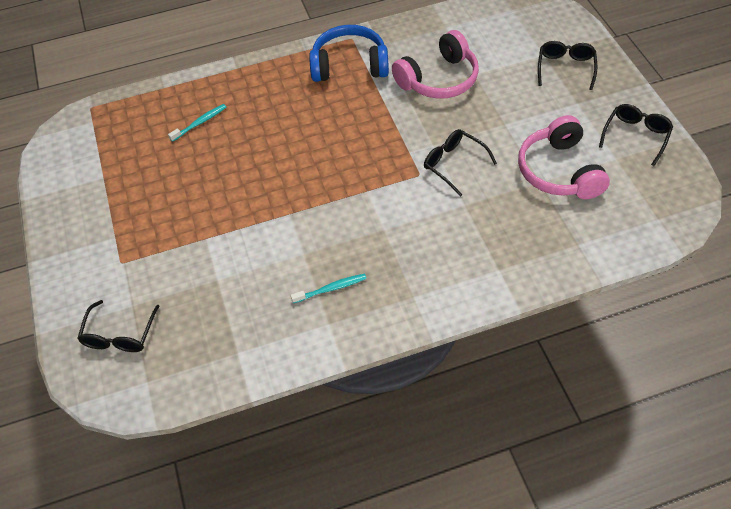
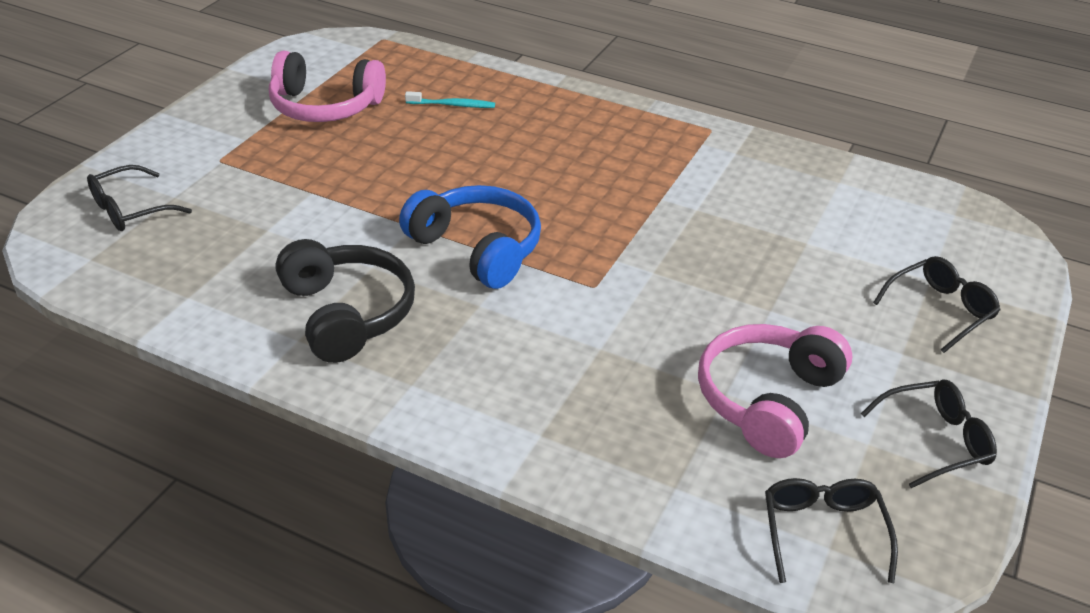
camera: 40 degrees right, 15 degrees down
(331, 288) = (347, 313): turquoise toothbrush -> black headphones
(349, 65) = (672, 149): blue headphones -> blue headphones (477, 248)
(439, 79) = (755, 221): pink headphones -> pink headphones (325, 106)
(454, 164) = (648, 304): black glasses -> black glasses (823, 532)

